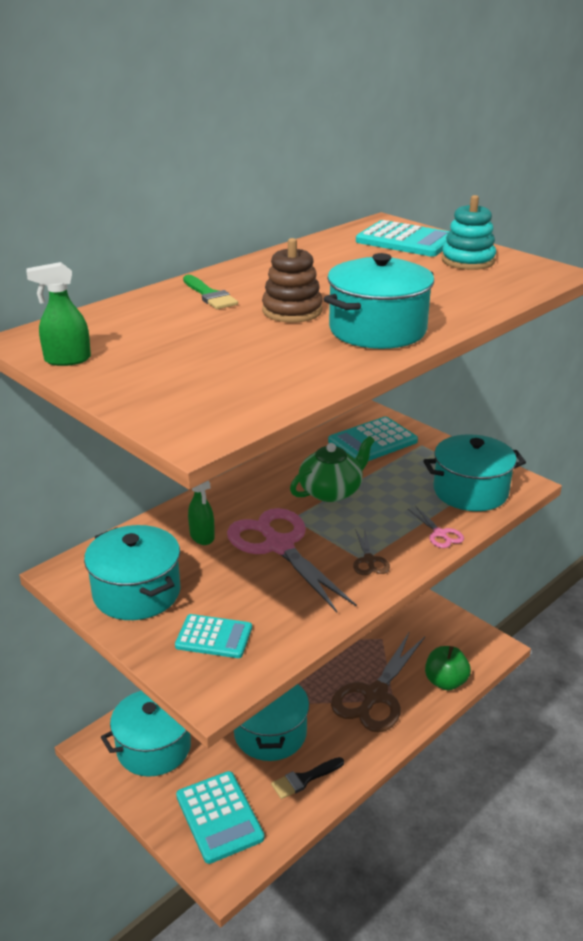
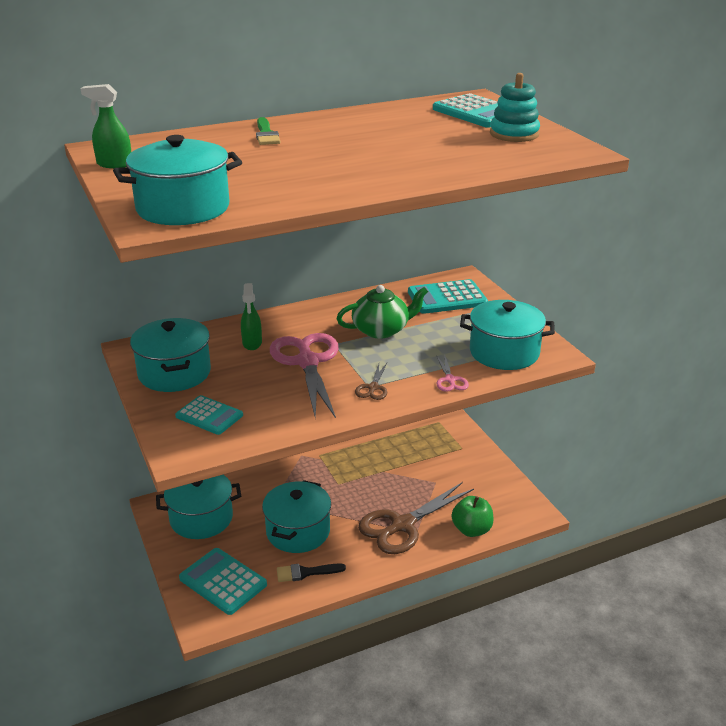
camera: 20 degrees right, 0 degrees up
(219, 817) = (223, 581): turquoise calculator -> turquoise calculator turned 135 degrees clockwise
(292, 311) = (318, 153): brown stacking toy -> none
(377, 330) = (370, 175): turquoise pot -> turquoise pot (183, 208)

